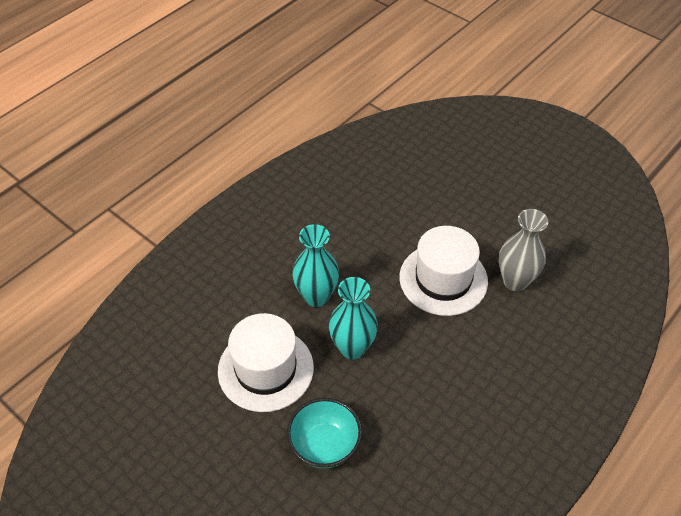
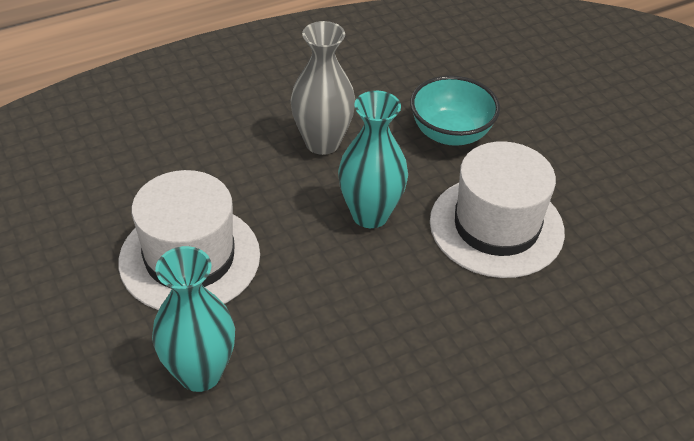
camera: 160 degrees left, 5 degrees down
(316, 296) = (389, 295): turquoise vase -> turquoise vase (200, 373)
(515, 281) = (93, 222): grey vase -> grey vase (322, 142)

